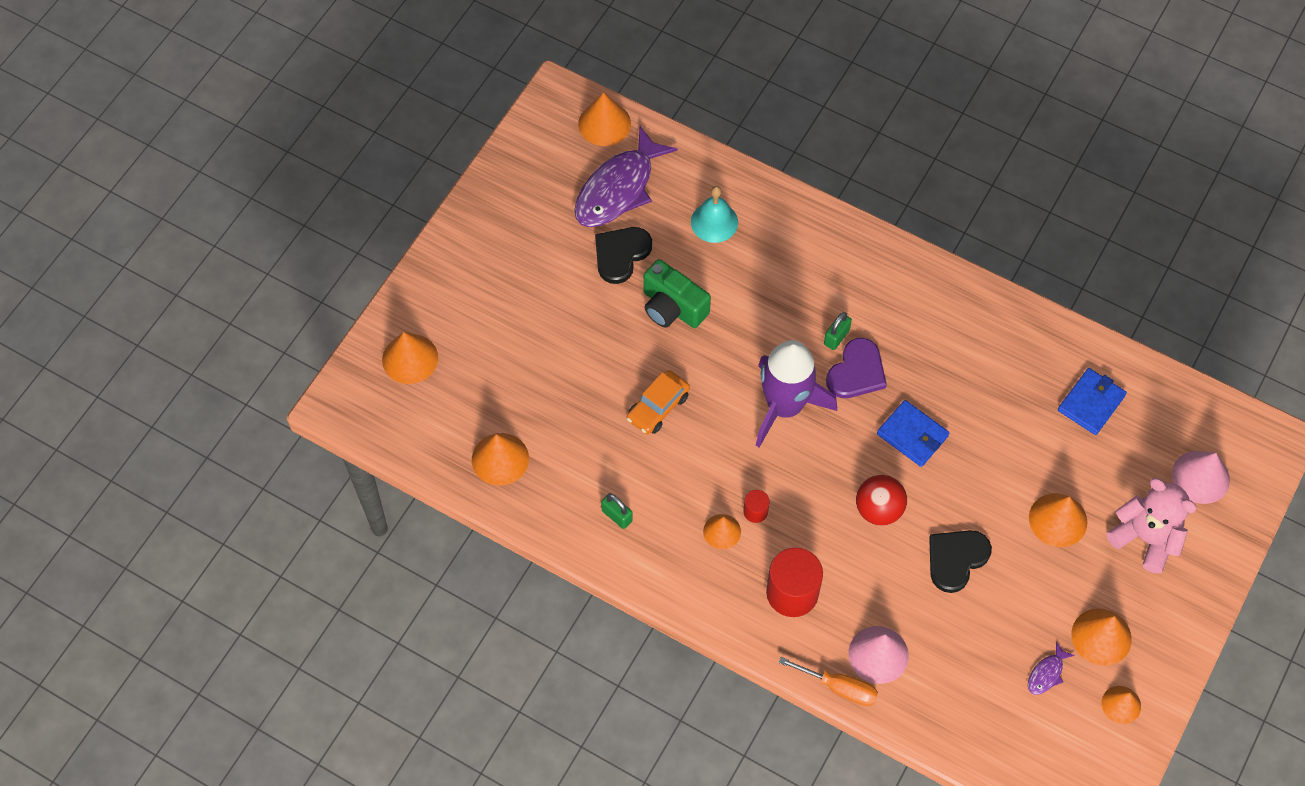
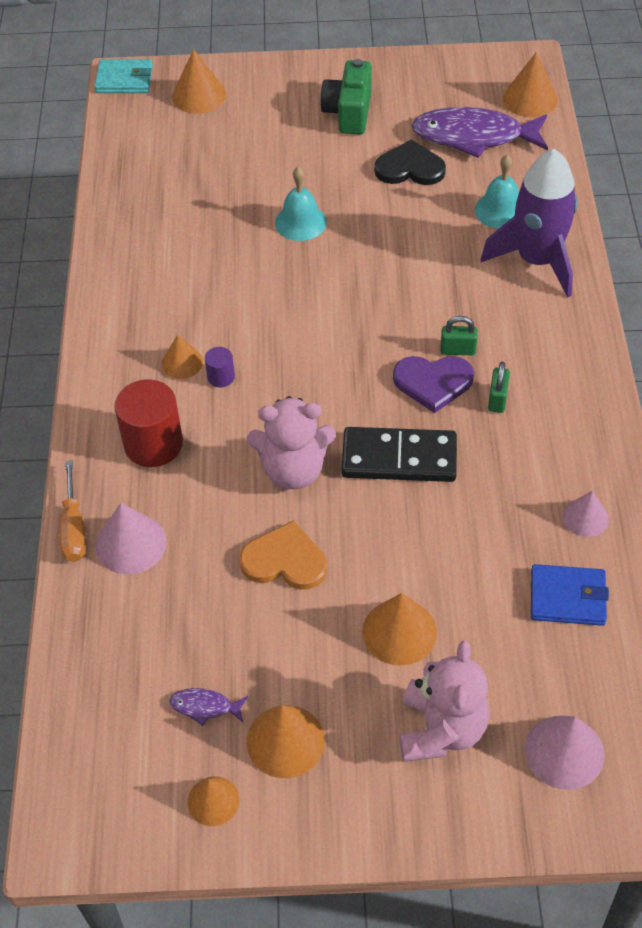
camera: 60 degrees right, 10 degrees down
(341, 406) = (124, 80): none -> turquoise wallet
(500, 459) = (146, 188): orange cone -> none
(617, 516) = (145, 284): green padlock -> green padlock (497, 399)
(626, 366) = (300, 222): none -> turquoise bell
(658, 407) = (276, 261): orange car -> none
(672, 307) = (386, 224): green camera -> green camera (348, 112)
(755, 511) = (221, 377): red cylinder -> purple cylinder
(784, 406) = (349, 347): purple rocket -> purple rocket (536, 260)
(878, 510) = (293, 470): red ball -> pink teddy bear
(912, 435) = (399, 458): blue wallet -> black domino
(956, 559) = (285, 560): black heart -> orange heart
(1035, 351) = (585, 517): none -> pink cone

